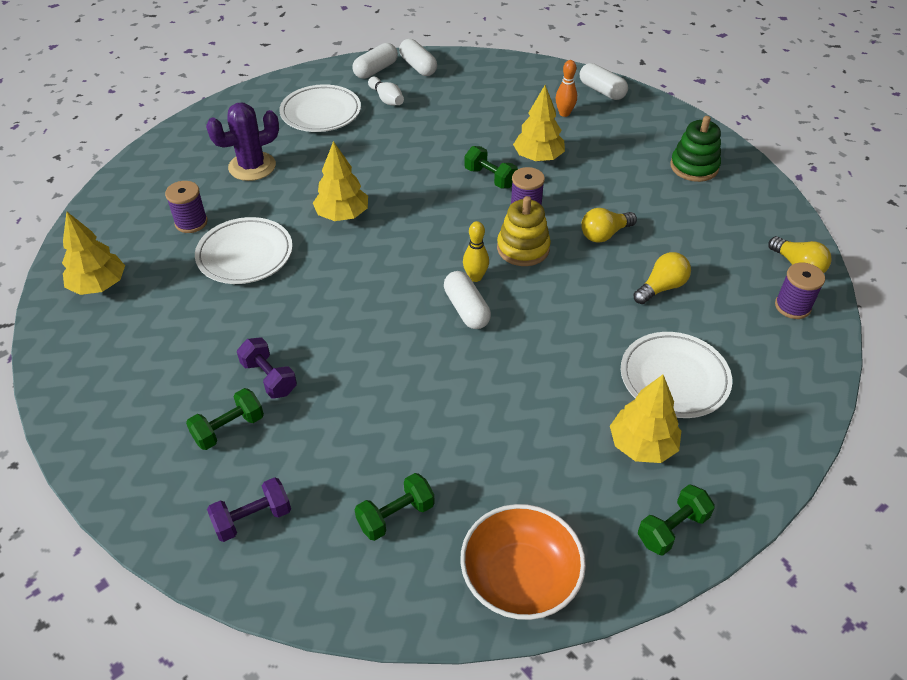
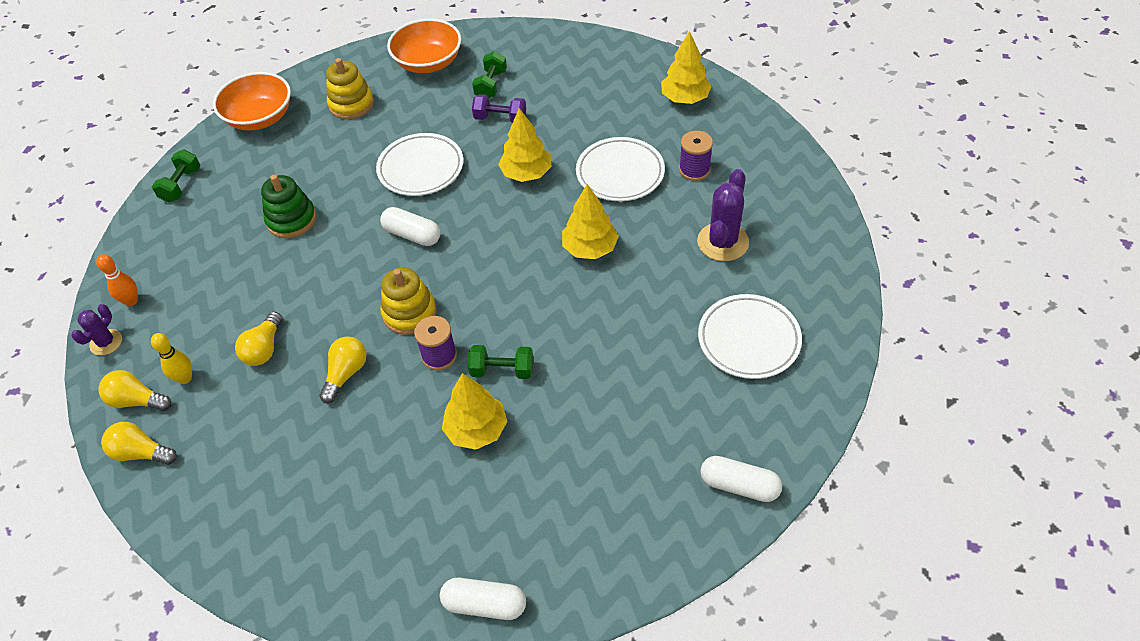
camera: 145 degrees right, 5 degrees up
(252, 519) = (428, 62): purple dumbbell -> orange bowl
(376, 70) = (776, 443): white capsule -> none
(386, 99) = (710, 405): white bowling pin -> none
(396, 516) = (351, 104): green dumbbell -> yellow stacking toy
(475, 277) = (427, 263): yellow bowling pin -> yellow bowling pin (185, 378)
(564, 113) = (500, 523): orange bowling pin -> orange bowling pin (131, 301)
(642, 445) = (222, 219): yellow tree -> yellow tree (526, 173)
(674, 378) = (219, 276): white plate -> white plate (421, 168)
(694, 167) = (298, 531): green stacking toy -> green stacking toy (291, 220)
(792, 306) = (137, 401): purple spool -> yellow light bulb
(813, 375) = (106, 342): none -> purple cactus

